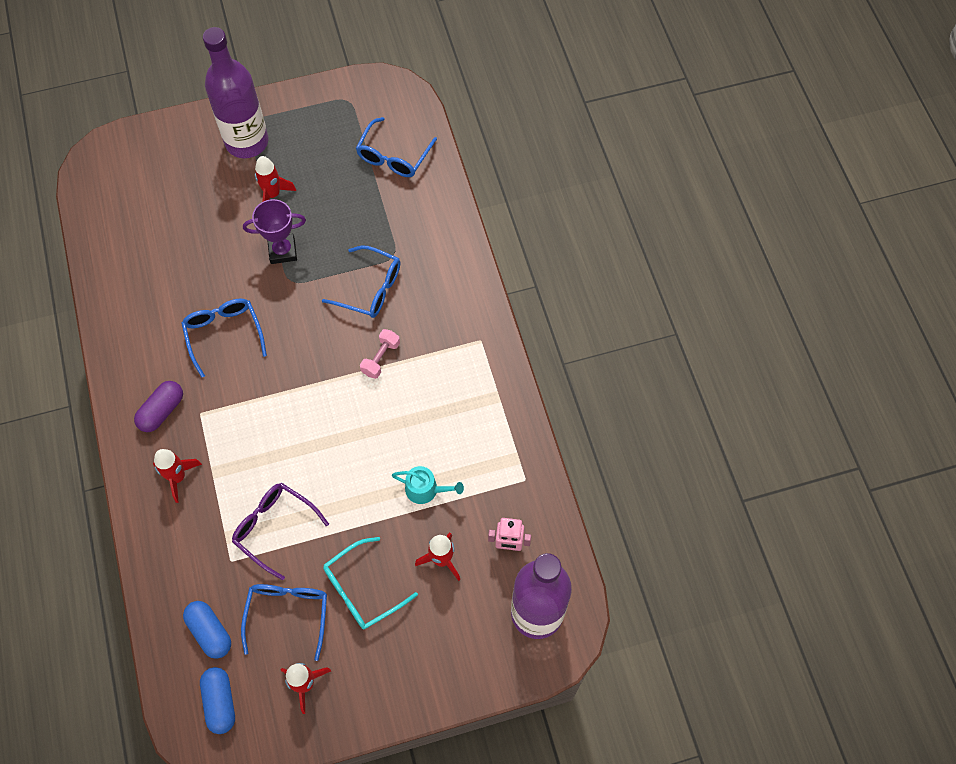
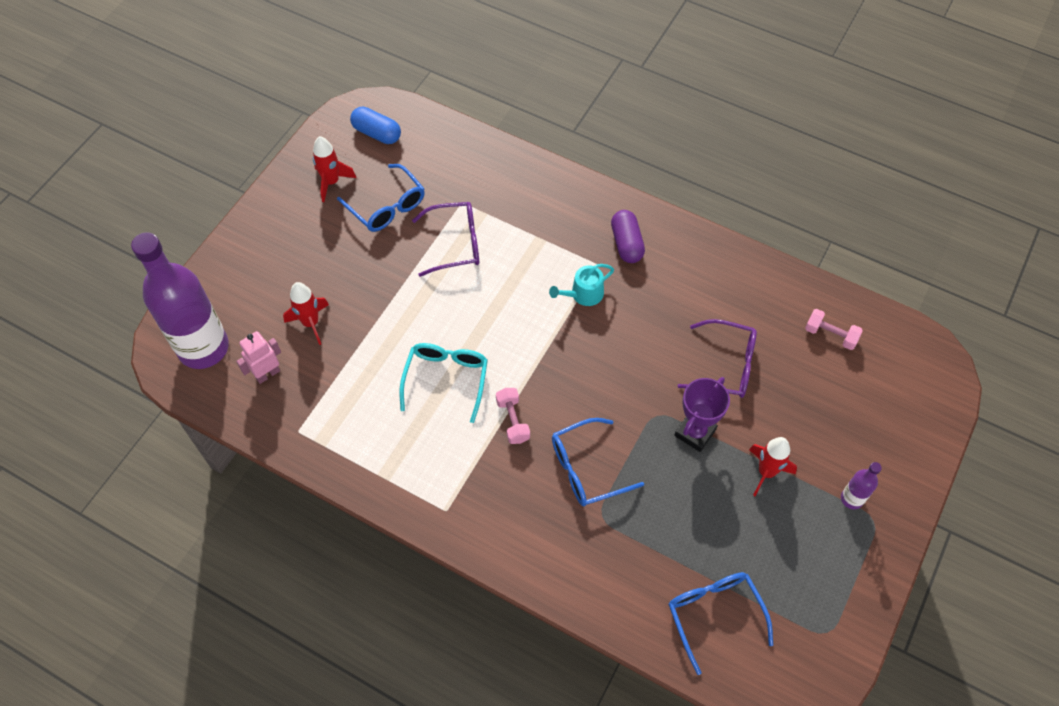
camera: 135 degrees right, 5 degrees down
(127, 231) = (830, 335): none -> pink dumbbell
(178, 477) = (560, 217): red rocket -> none
(210, 632) = (427, 158): blue capsule -> none
(212, 271) = (726, 366): none -> purple glasses
(224, 334) = (654, 329): blue glasses -> none
(247, 142) = (852, 499): purple bottle -> purple bottle, size x0.42
(362, 590) = (350, 259): turquoise glasses -> turquoise glasses (446, 379)
(425, 489) = (371, 358): turquoise watering can -> turquoise watering can (583, 294)

